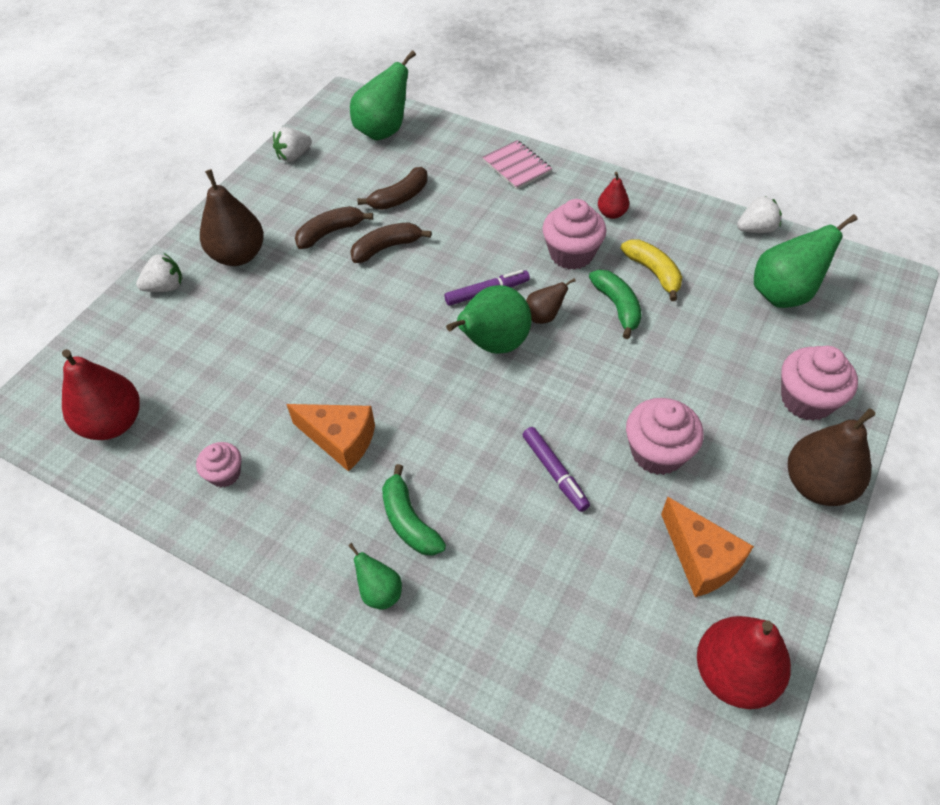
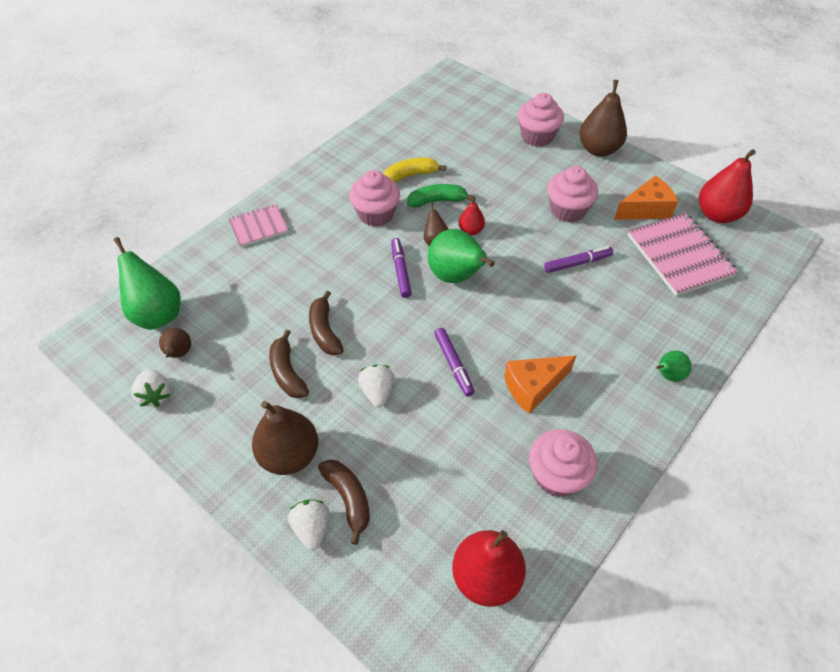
camera: 80 degrees left, 0 degrees up
(225, 474) = (556, 475): pink cupcake -> pink cupcake, size x1.69
(340, 157) = (179, 353): none -> brown pear
(340, 440) = (533, 387): orange cheese -> orange cheese turned 150 degrees counterclockwise
(360, 361) = (453, 365): none -> purple marker
(400, 197) = (262, 313): brown banana -> brown banana (349, 499)
(408, 521) = (611, 351): green banana -> none
(611, 213) = (340, 183): red pear -> red pear (471, 230)
(613, 610) = (679, 256): none -> pink notebook
(756, 229) = (385, 117): white strawberry -> white strawberry (377, 391)
(784, 294) = (449, 122): green pear -> none

